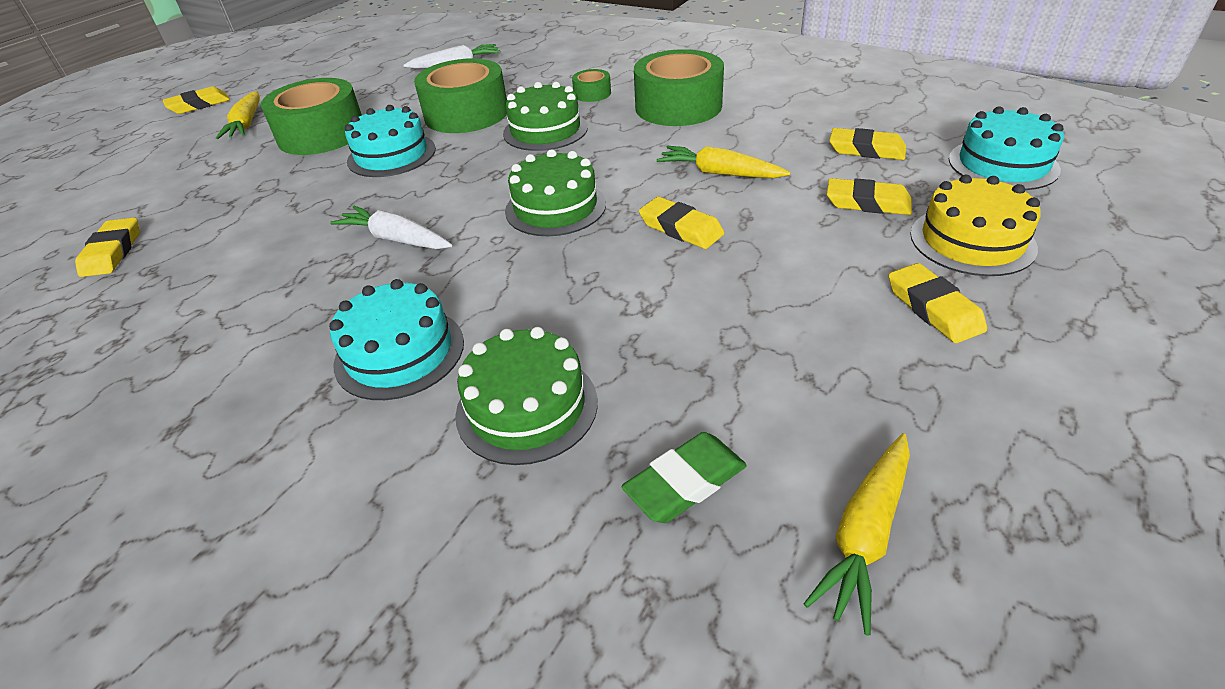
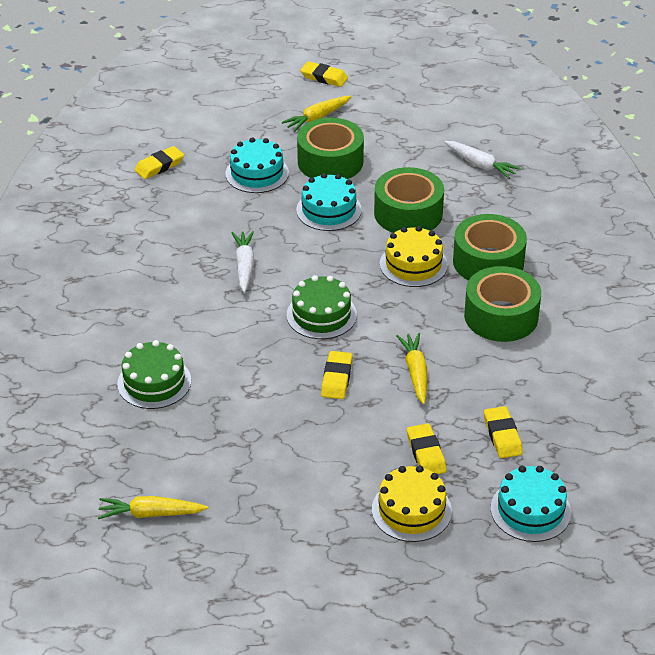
camera: 55 degrees right, 0 degrees up
(399, 352) = (160, 321): turquoise cake -> turquoise cake (257, 173)
(545, 130) = (413, 264): green cake -> yellow cake
(592, 93) = (488, 262): green tape -> green tape, size x2.19
(685, 482) = (144, 451): green eraser -> none
(933, 308) = (326, 506): yellow eraser -> none

